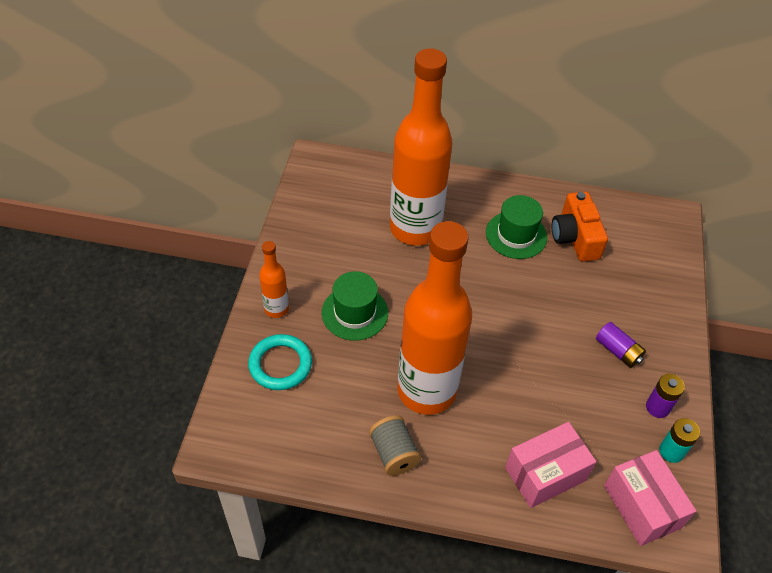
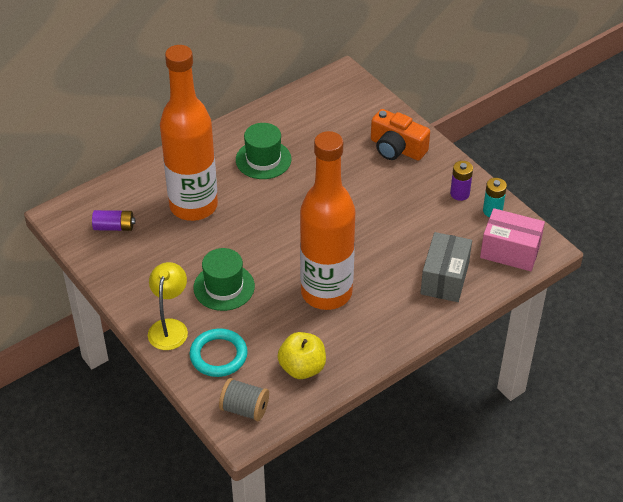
camera: 45 degrees left, 5 degrees down
(276, 309) = (169, 327): orange bottle -> yellow lamp
(326, 437) = (302, 368): none -> yellow apple
(394, 453) = (352, 341): grey spool -> grey spool (244, 409)
(545, 474) = (444, 278): pink box -> grey box
(575, 238) = (301, 133): orange camera -> orange camera (397, 148)
(618, 351) = (404, 180): purple battery -> purple battery (114, 227)

